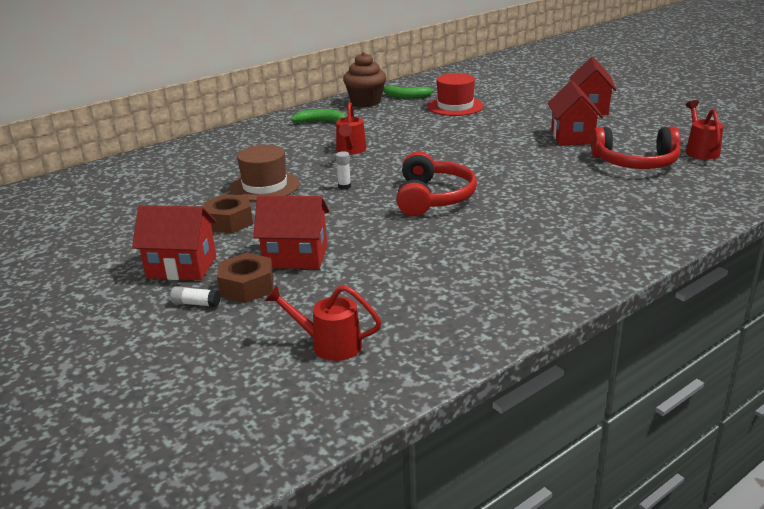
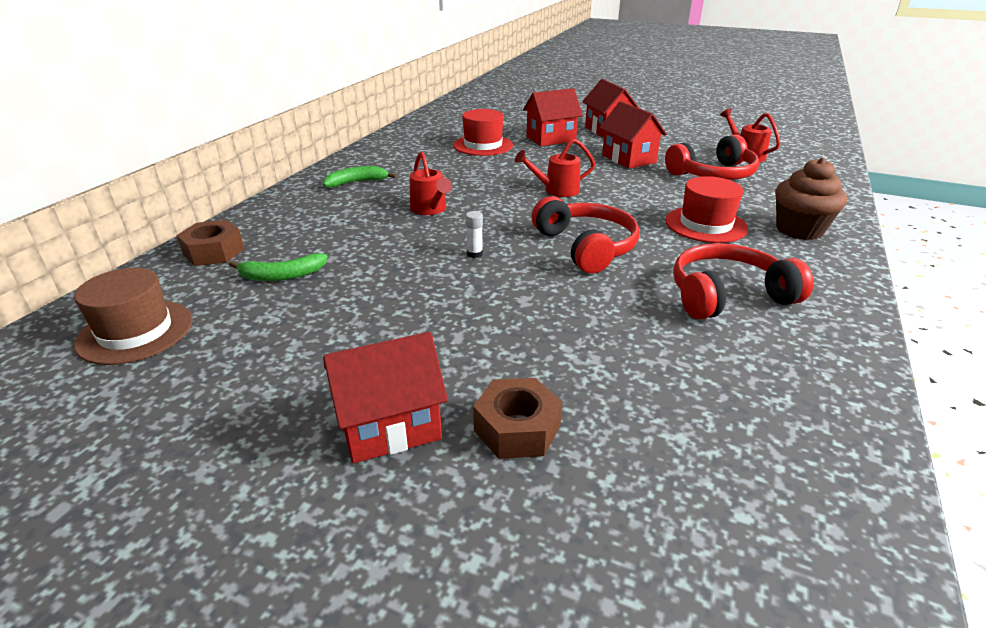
camera: 30 degrees left, 5 degrees up
(196, 303) = (477, 483): white glue stick -> none
(229, 222) = (383, 335): brown nut -> brown nut (214, 252)
(265, 186) = (376, 274): brown hat -> brown hat (135, 331)
(295, 257) = (527, 362): red house -> red house (550, 139)
(329, 345) = (724, 483): red watering can -> red watering can (556, 190)
(366, 102) = (383, 153): brown cupcake -> brown cupcake (799, 230)
(405, 96) = (419, 142): green banana -> green banana (282, 275)
(495, 252) = (727, 295): none -> red headphones
(559, 201) = (705, 224): none -> red hat

